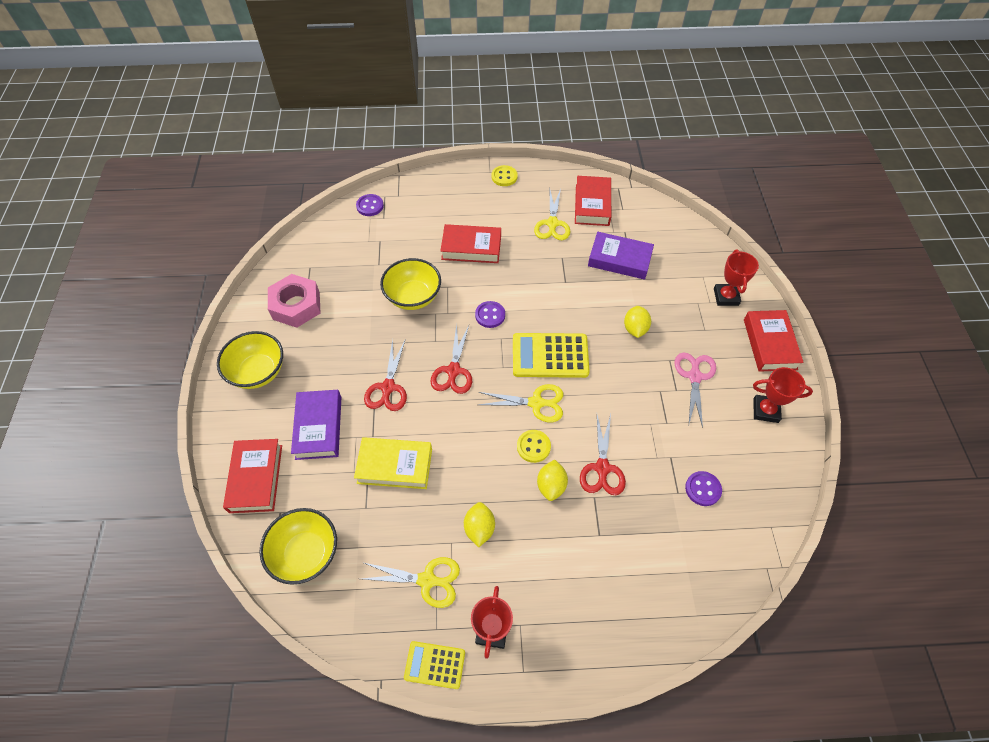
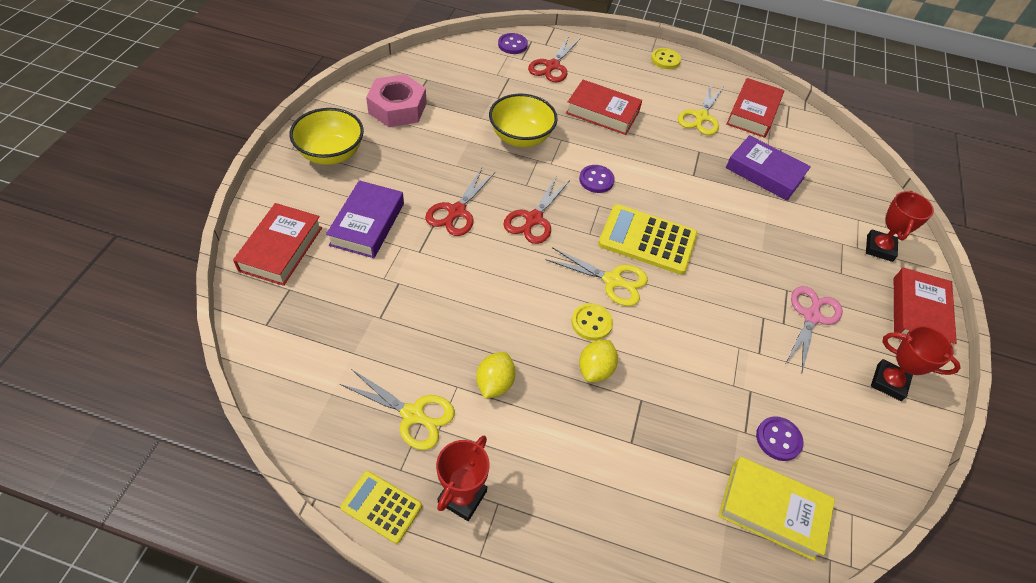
camera: 15 degrees right, 5 degrees down
(306, 553) = (296, 338): yellow bowl -> none
(395, 466) = (429, 288): yellow book -> yellow book (772, 510)
(602, 468) = (662, 373): red scissors -> red scissors (552, 66)
(635, 329) = (757, 245): yellow lemon -> none

